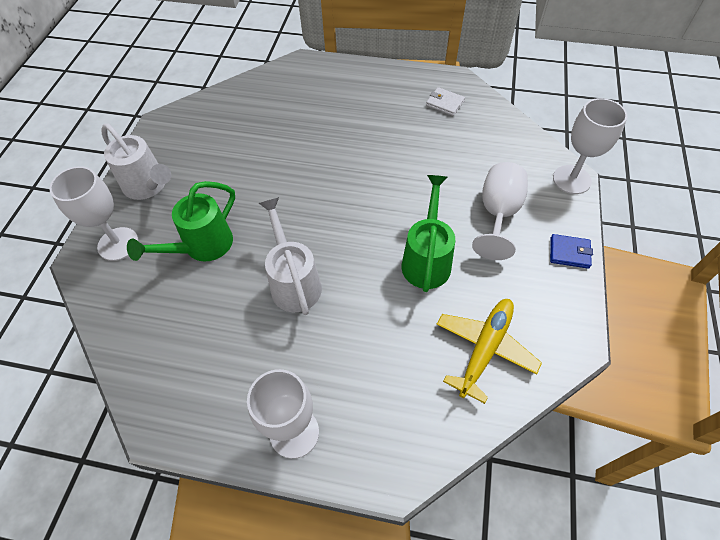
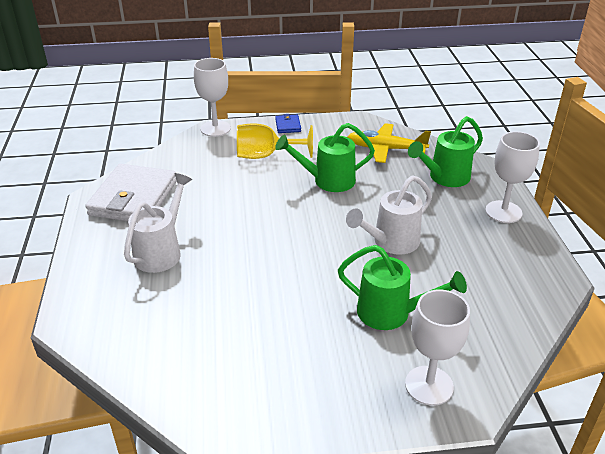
camera: 110 degrees left, 20 degrees down
(148, 186) = (338, 395): white watering can -> white watering can (161, 251)
(393, 395) = (444, 178): none -> green watering can
(445, 103) = (133, 198): white wallet -> white wallet, size x2.35
(498, 214) = (265, 155): white goblet -> yellow goblet

